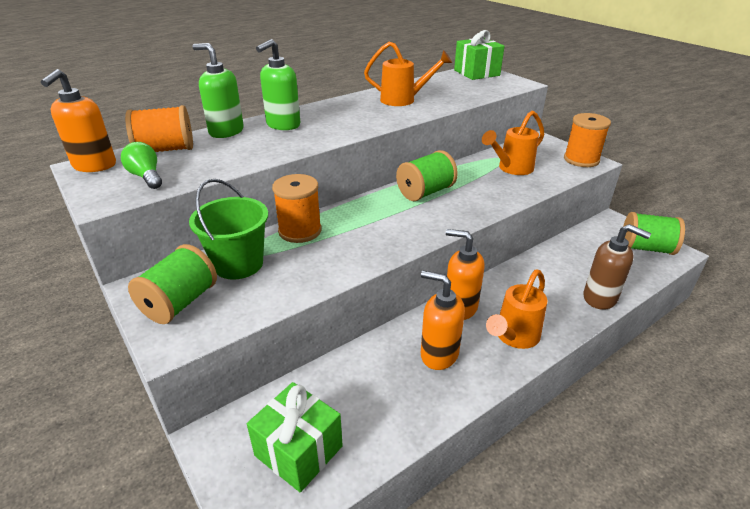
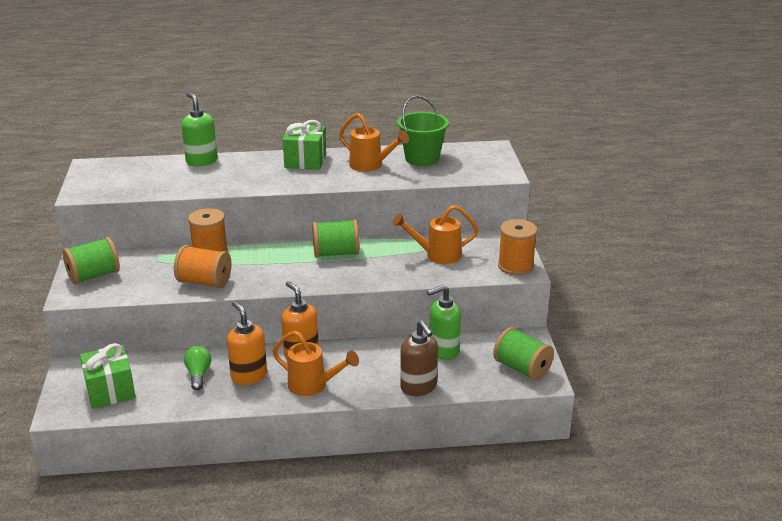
camera: 30 degrees right, 5 degrees down
(94, 166) = (95, 167): orange soap dispenser -> none
(146, 177) = (117, 184): green light bulb -> green light bulb (198, 374)
(165, 150) = (147, 166): orange spool -> orange spool (204, 282)
(238, 264) = (148, 263): green bucket -> green bucket (422, 158)
(283, 125) = (246, 166): green soap dispenser -> green soap dispenser (443, 350)
(476, 73) = (483, 152): green gift -> green gift (305, 161)
(513, 337) = (313, 386): orange watering can -> orange watering can turned 135 degrees counterclockwise

